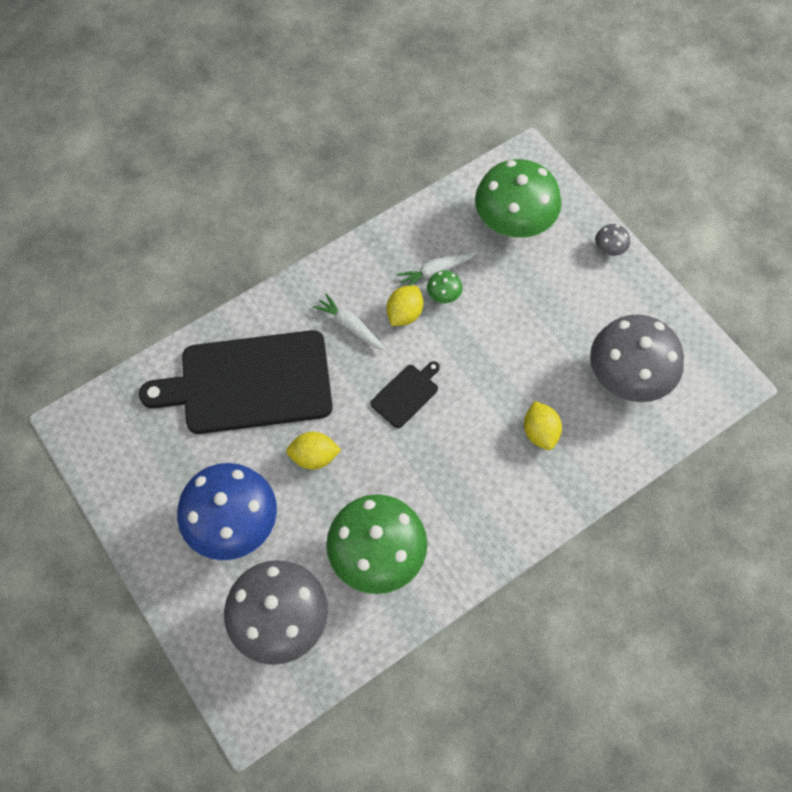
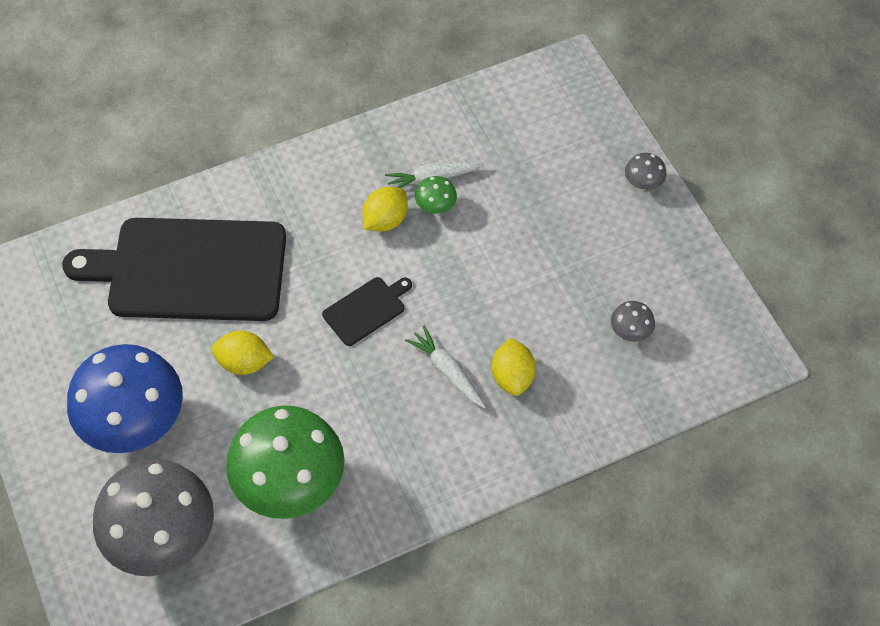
camera: 10 degrees right, 5 degrees down
(350, 326) = (320, 224): white carrot -> white carrot (447, 371)
(513, 224) = (536, 139): green mushroom -> none
(627, 378) = (630, 332): grey mushroom -> grey mushroom, size x0.41

